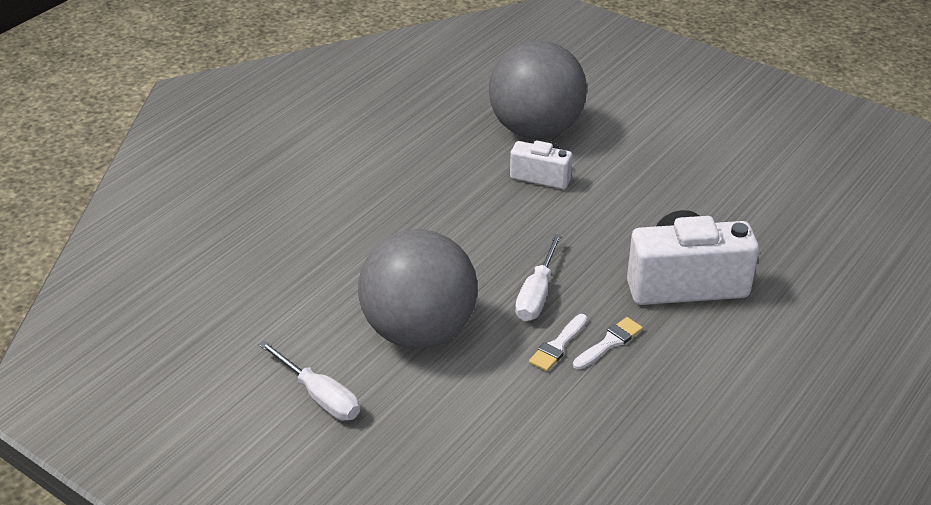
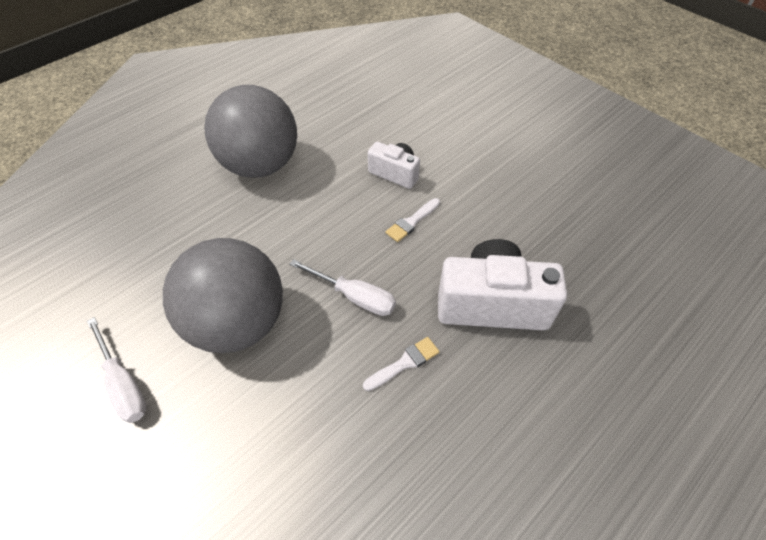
camera: 10 degrees right, 15 degrees up
(535, 130) = (403, 129): grey ball -> grey ball (260, 165)
(537, 294) = (354, 296): white screwdriver -> white screwdriver turned 90 degrees counterclockwise
(558, 346) = (356, 359): white brush -> white brush (412, 222)

